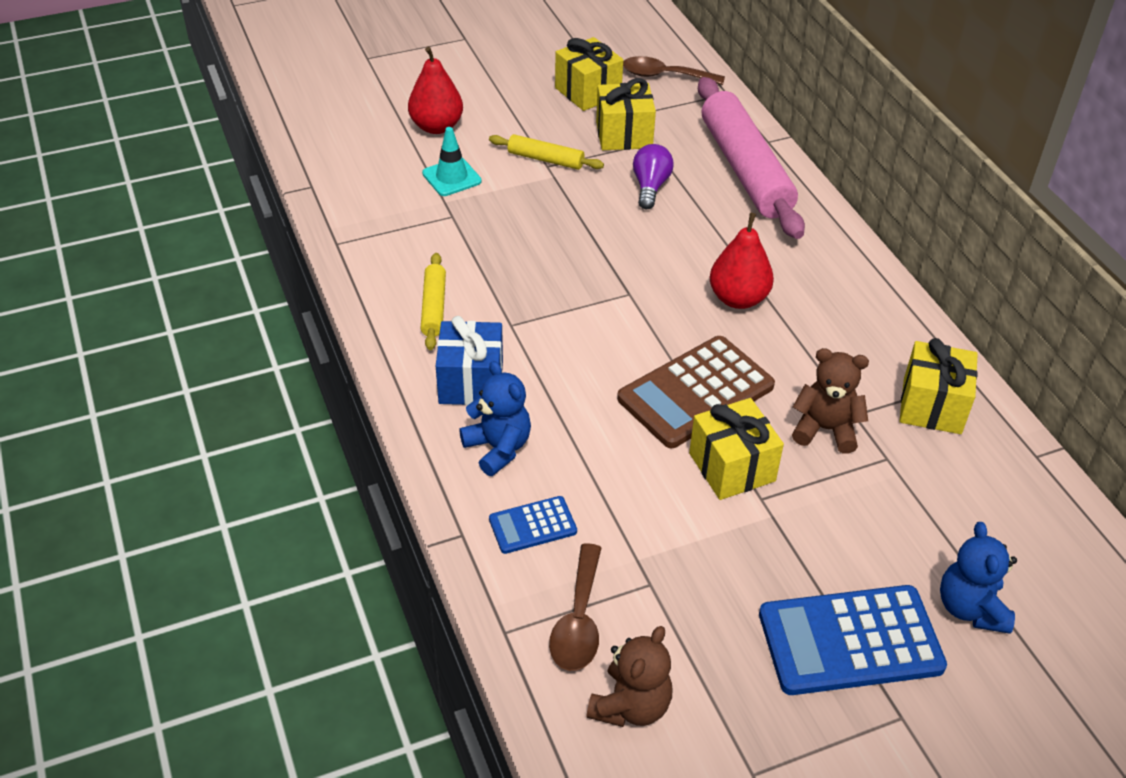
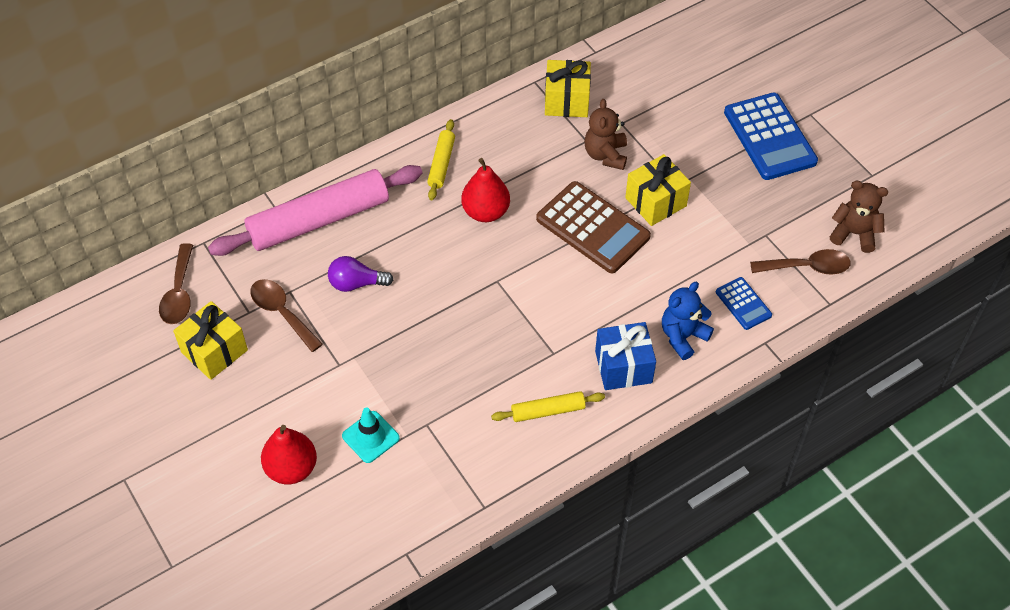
camera: 100 degrees left, 10 degrees up
(545, 159) = (330, 367): yellow rolling pin -> yellow rolling pin (441, 164)
(624, 135) = (282, 312): yellow gift -> brown spoon
(970, 608) = (726, 84): blue teddy bear -> none

